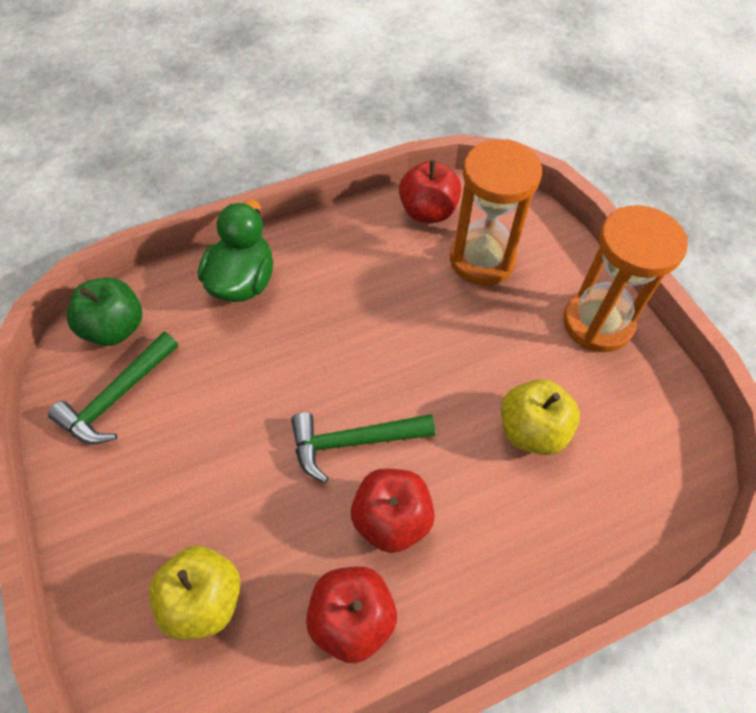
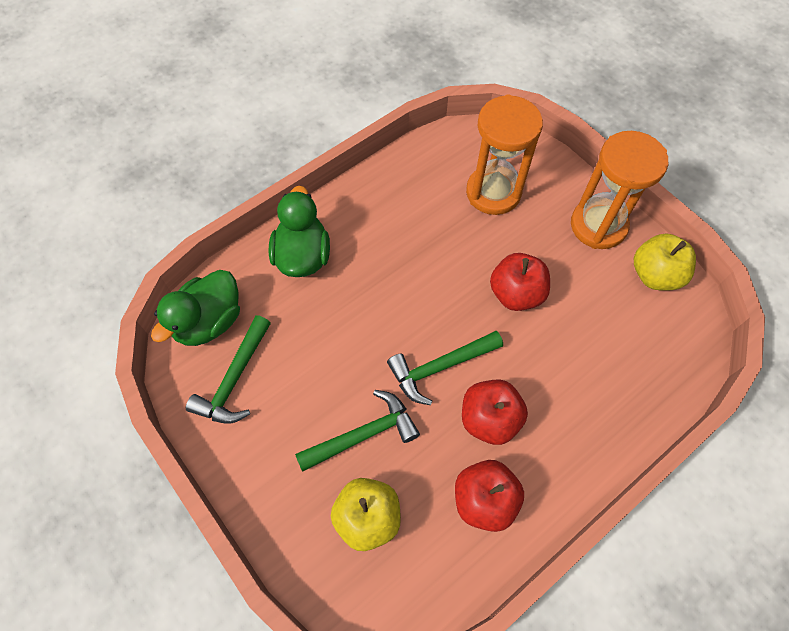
camera: 15 degrees left, 5 degrees up
(115, 328) = (209, 321): green apple -> green duck
(236, 497) = (363, 434): none -> green hammer
(428, 211) = (436, 159): red apple -> red apple (516, 293)
(532, 430) = (573, 324): yellow apple -> yellow apple (655, 275)

